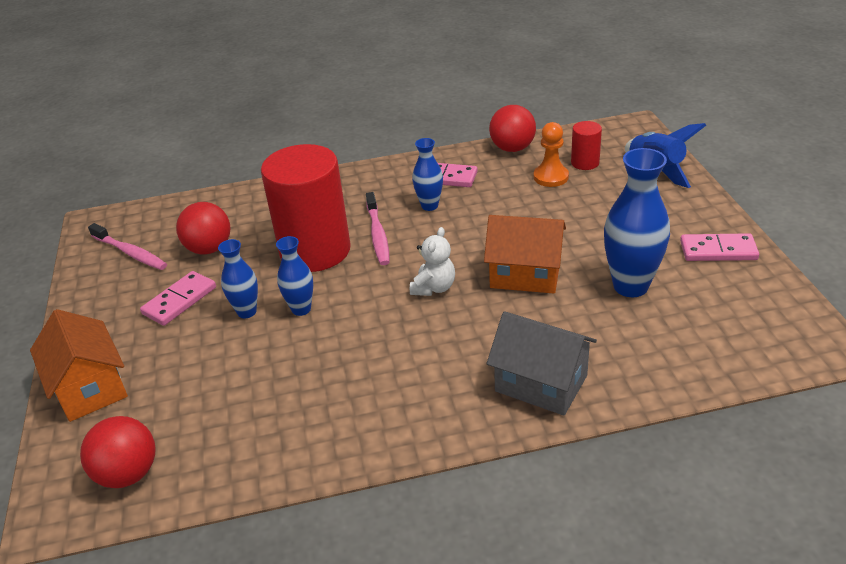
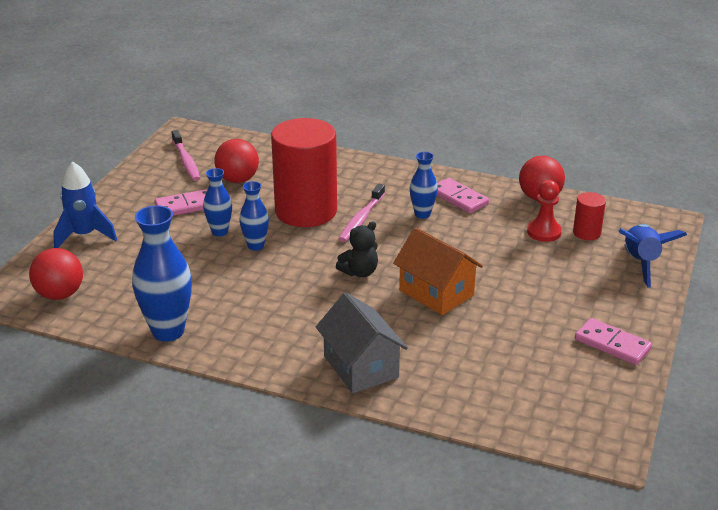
camera: 30 degrees right, 5 degrees down
(90, 387) = (85, 235): orange house -> blue rocket
(434, 288) = (359, 272): white teddy bear -> black teddy bear
(551, 177) = (544, 232): orange pawn -> red pawn
(630, 286) = (506, 336): blue vase -> blue vase (168, 331)

